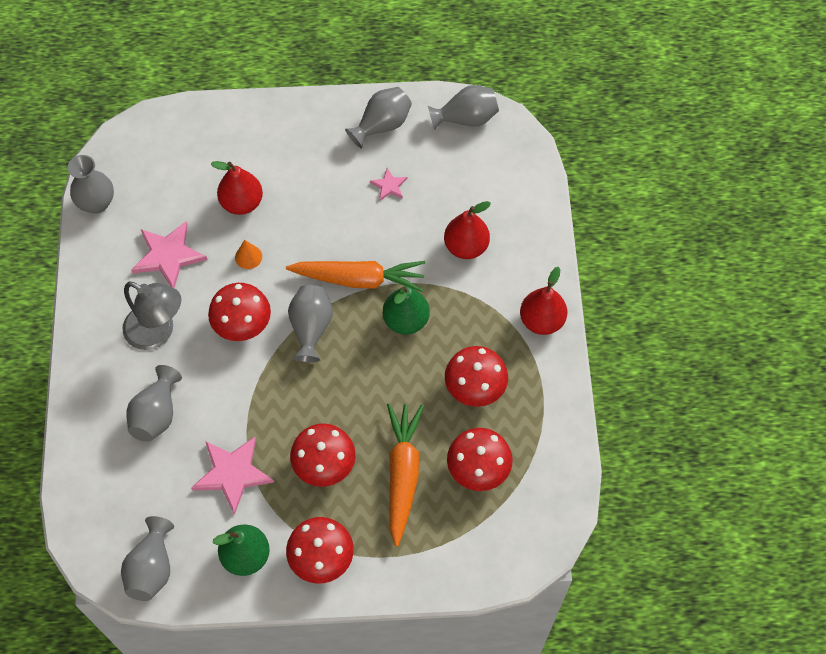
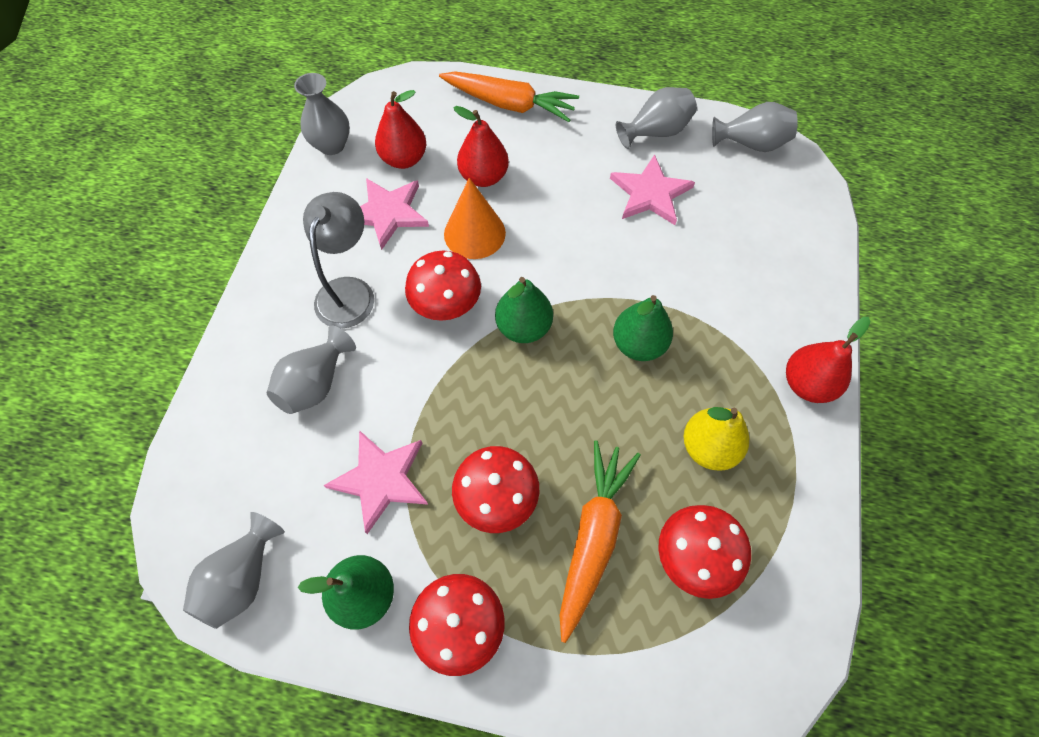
camera: 15 degrees right, 0 degrees up
(158, 332) = (349, 291): grey lamp -> grey lamp turned 120 degrees counterclockwise
(248, 257) = (474, 233): orange cone -> orange cone, size x1.97
(311, 328) = (523, 327): grey vase -> green pear
(359, 279) = (593, 285): orange carrot -> orange carrot (509, 104)
(389, 186) = (650, 193): pink star -> pink star, size x1.93
(466, 247) = (727, 277): red pear -> red pear (404, 159)
(475, 388) = (708, 447): red mushroom -> yellow pear

